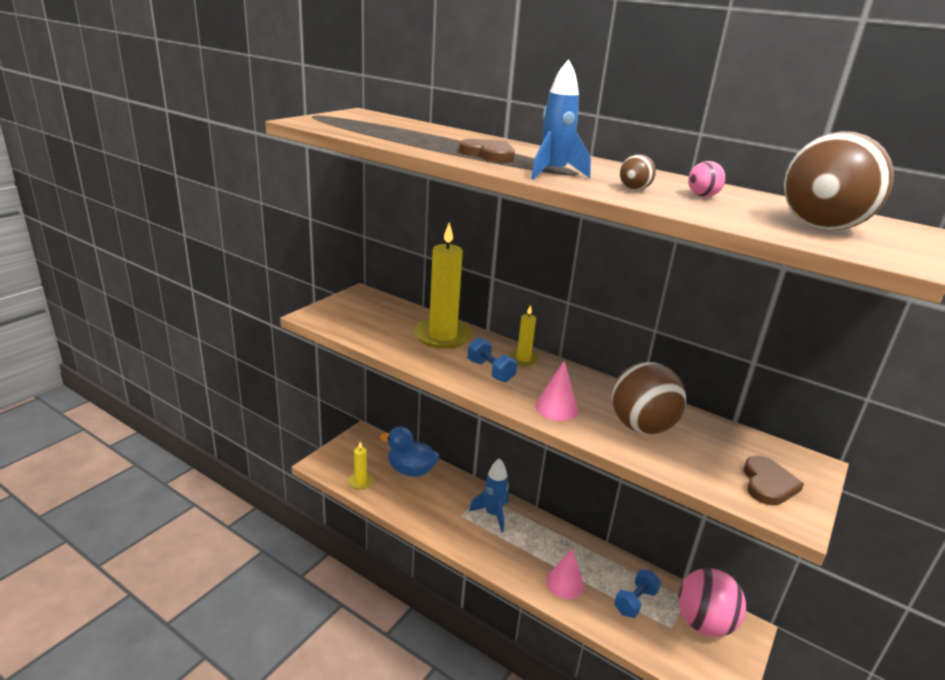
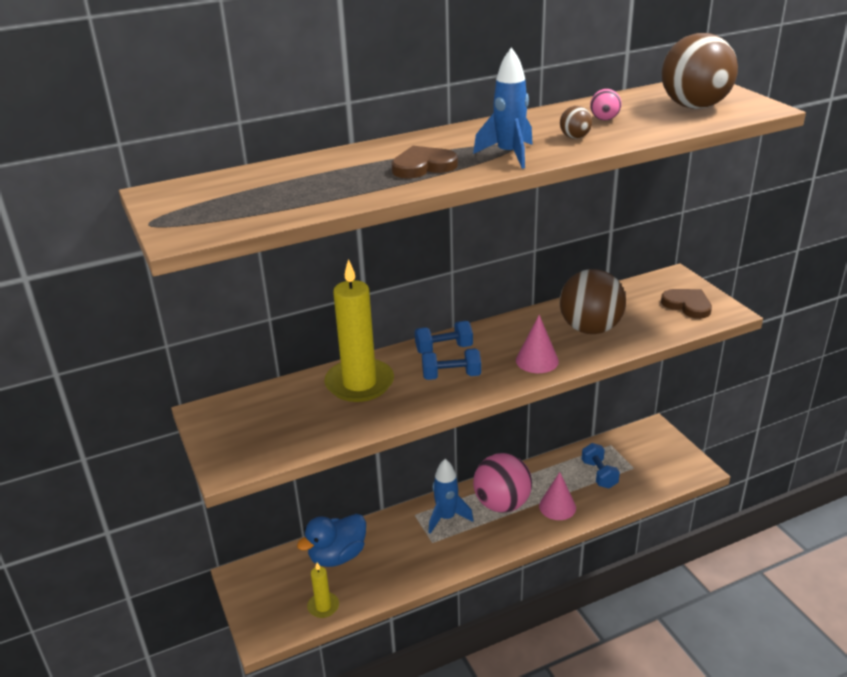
camera: 55 degrees left, 5 degrees up
(523, 359) = (444, 349): yellow candle -> blue dumbbell
(703, 623) = (638, 448): pink ball -> pink ball (502, 504)

